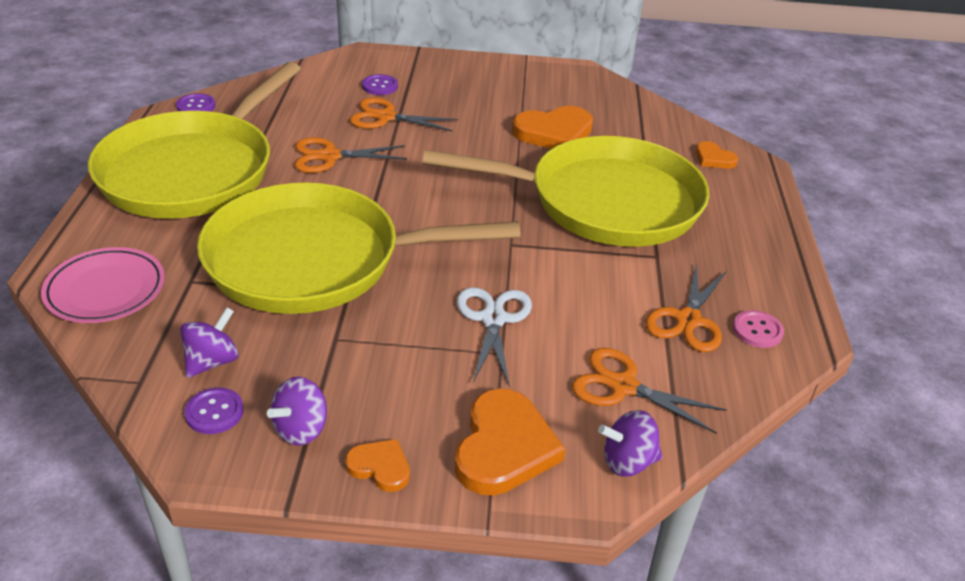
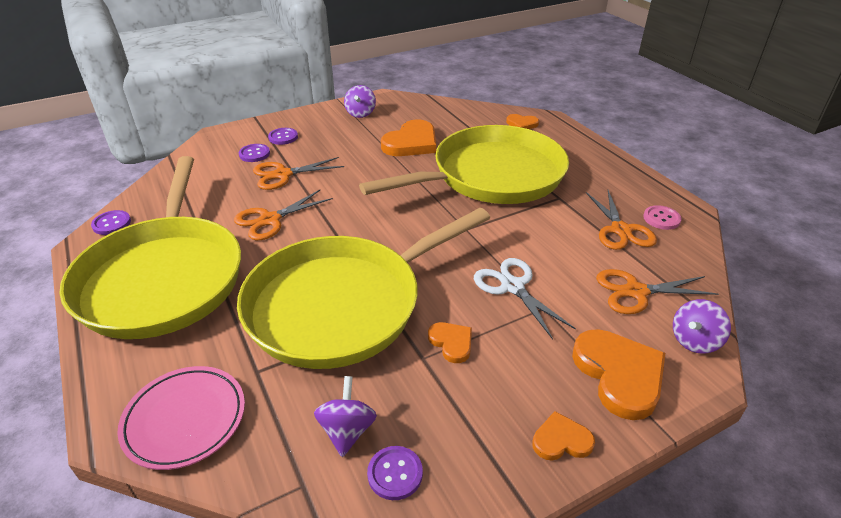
camera: 30 degrees left, 0 degrees up
(301, 429) = (475, 446): purple spinning top -> purple spinning top (360, 113)
(375, 339) = (451, 343): none -> orange heart
(425, 79) = (283, 137): none -> purple button

